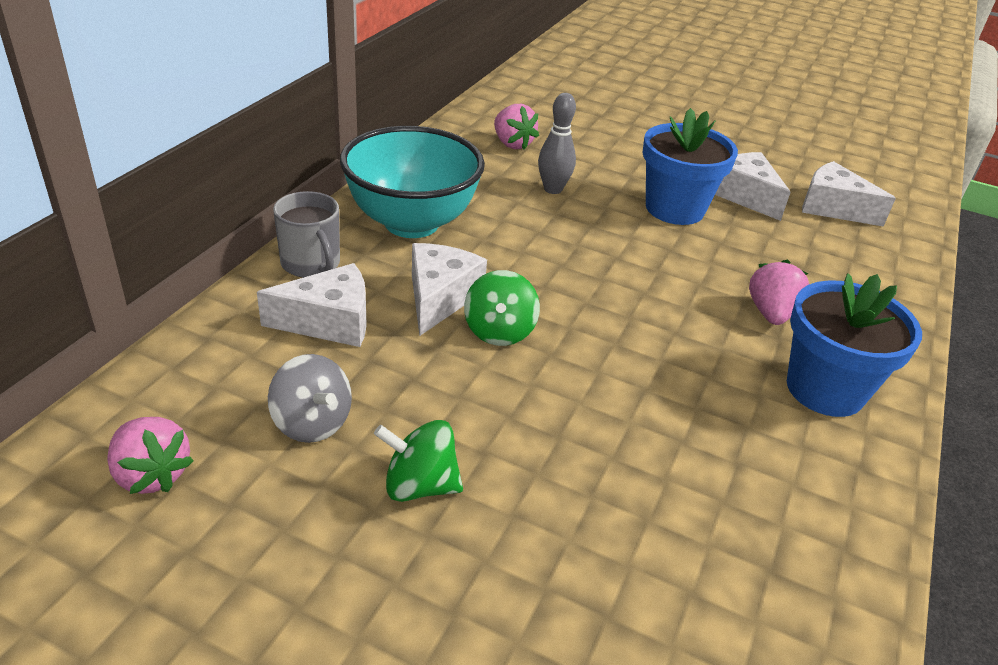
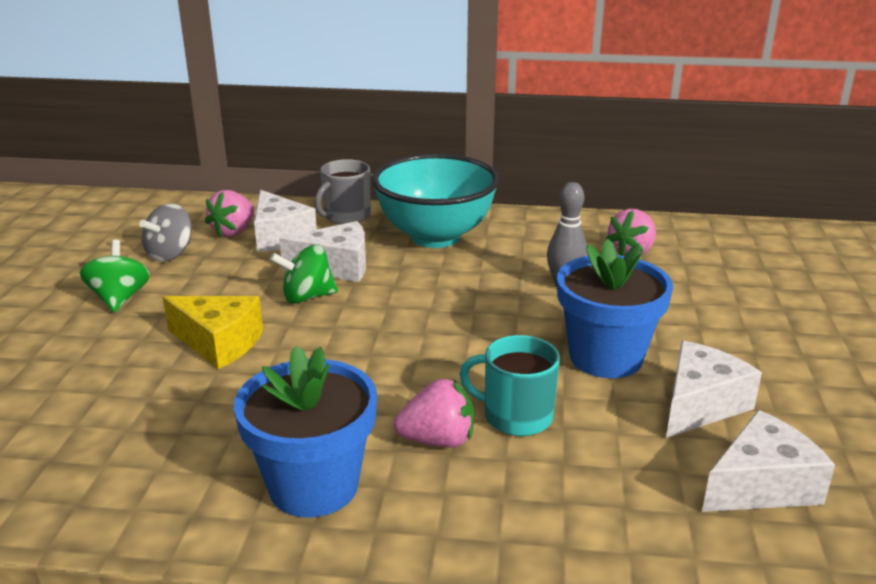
camera: 75 degrees right, 10 degrees down
(152, 474) = (113, 224): pink strawberry -> pink strawberry (234, 231)
(573, 410) = (219, 343): none -> yellow cheese
(745, 270) = (516, 416): none -> turquoise mug
(833, 208) = (761, 485): white cheese -> white cheese turned 45 degrees clockwise

